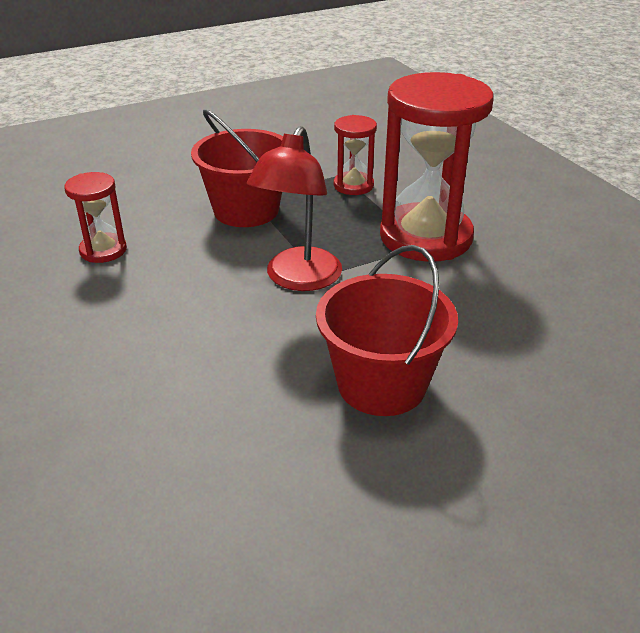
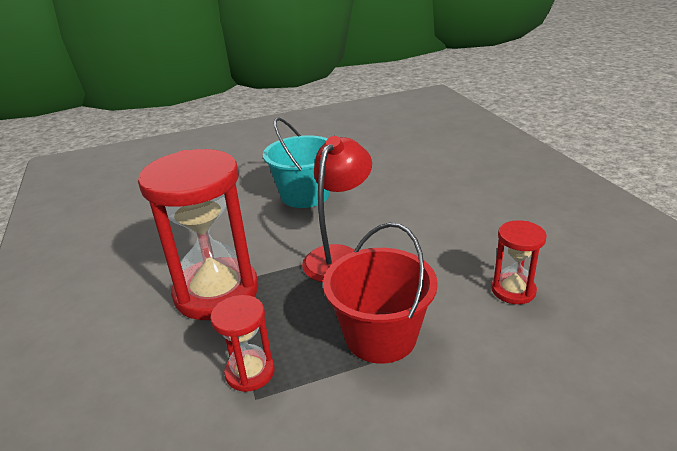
camera: 170 degrees left, 5 degrees down
(381, 384) = (305, 195): red bucket -> turquoise bucket

